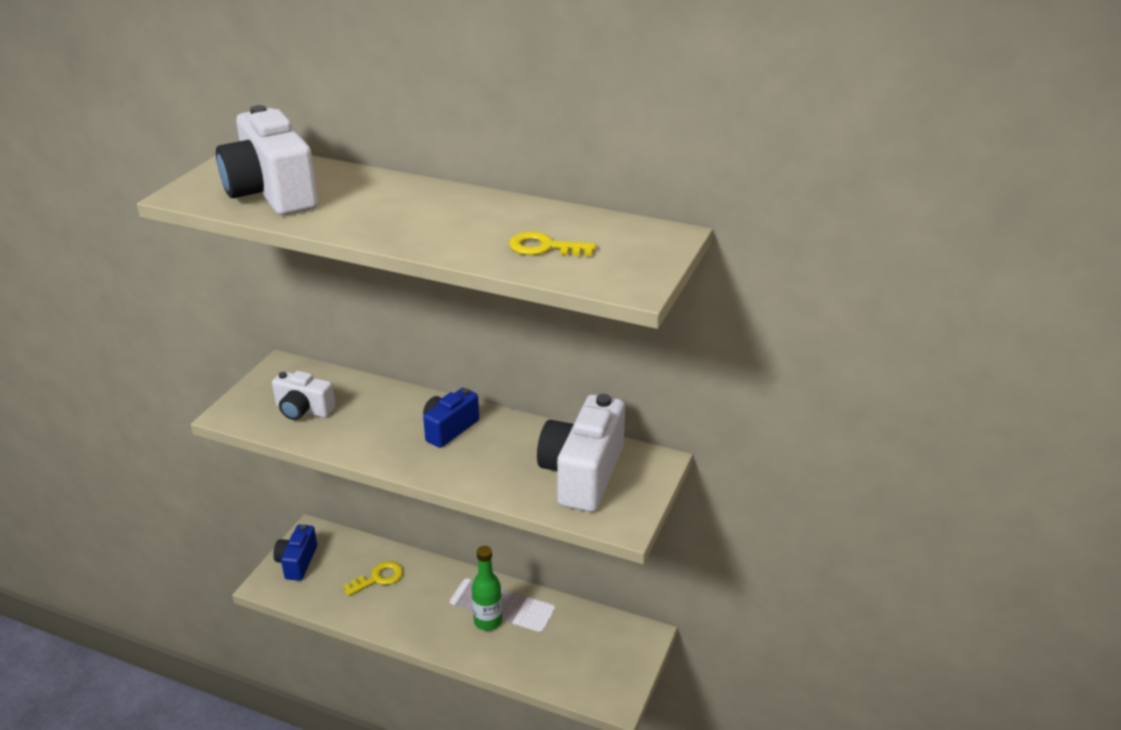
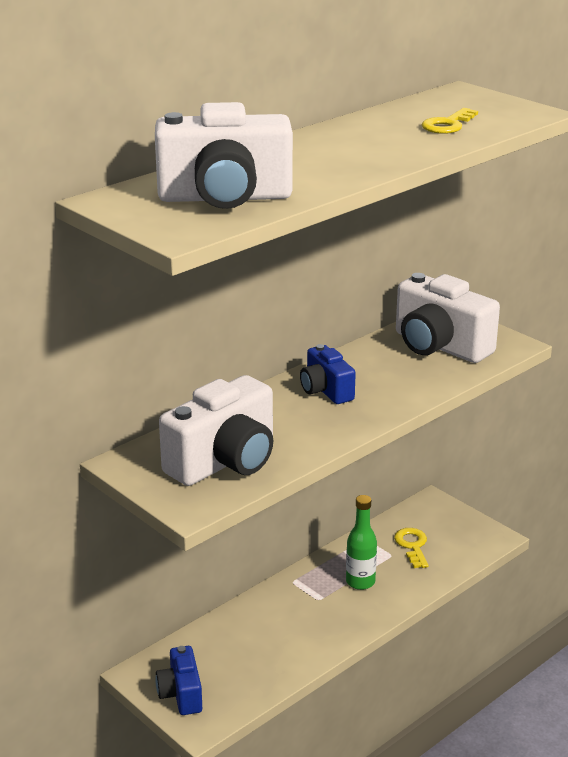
camera: 65 degrees left, 5 degrees down
(297, 562) = (181, 694): blue camera -> blue camera turned 45 degrees clockwise
(303, 410) = (224, 461): white camera -> white camera, size x1.74
(378, 578) = (251, 638): yellow key -> yellow key (412, 546)

